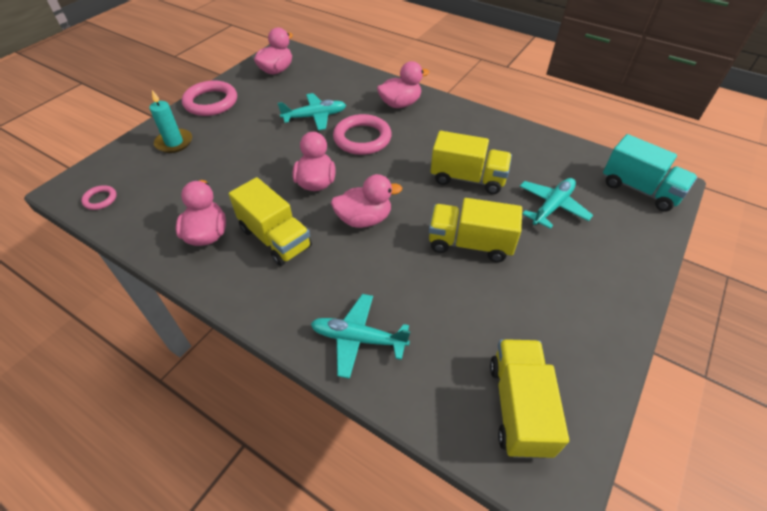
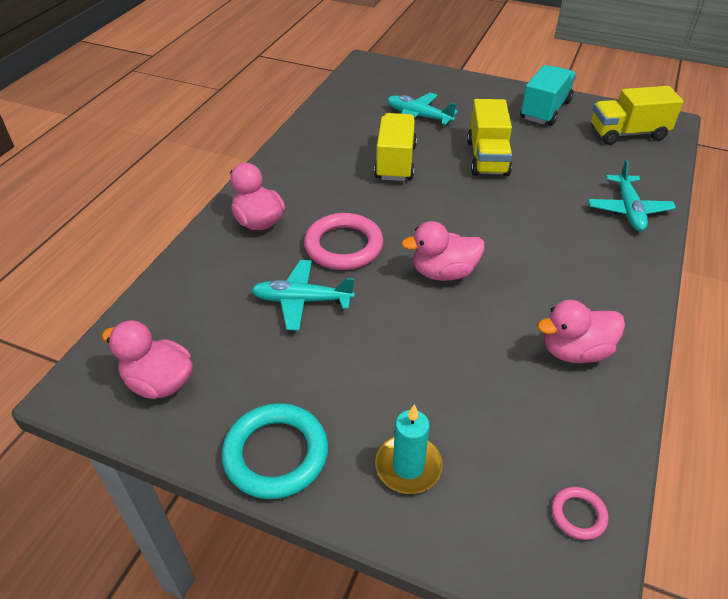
camera: 100 degrees left, 5 degrees down
(211, 102) = (276, 454): pink ring -> turquoise ring
(275, 238) = (548, 288): yellow truck -> none
(315, 117) = (301, 300): turquoise plane -> turquoise plane turned 60 degrees counterclockwise
(364, 219) = (487, 225): pink duck -> none
(639, 189) = (378, 76): turquoise truck -> turquoise truck (545, 110)

